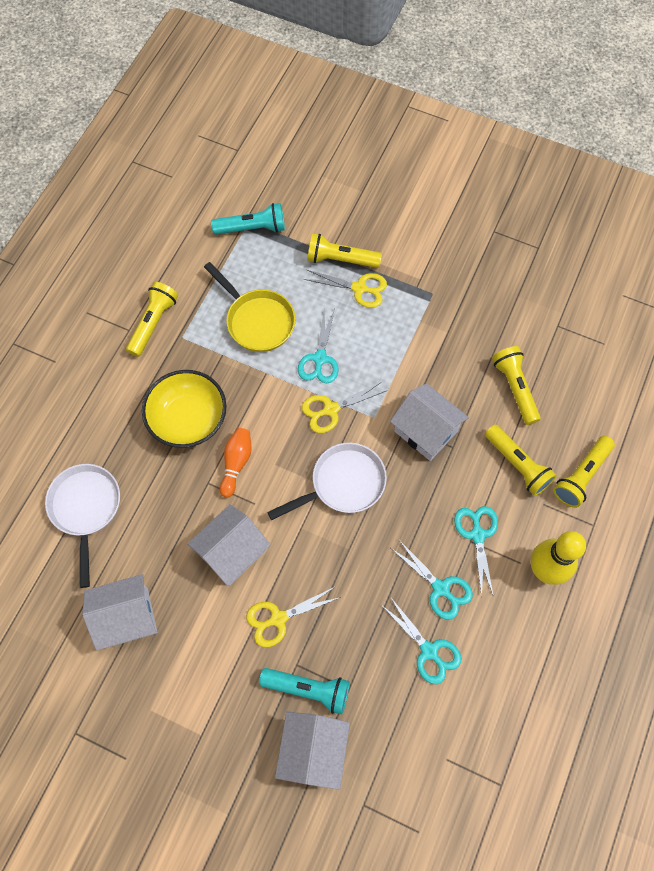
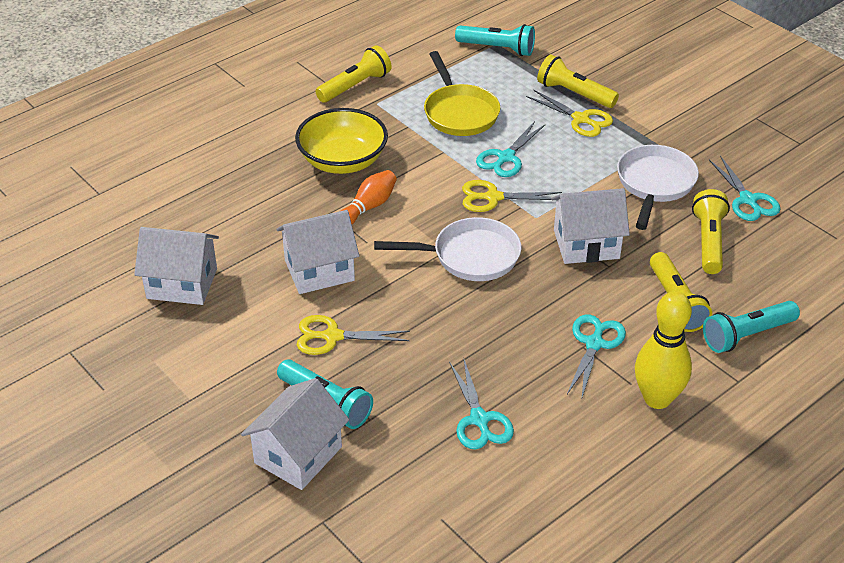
camera: 25 degrees right, 25 degrees down
(86, 509) = (199, 193): white pan -> white pan (654, 184)
(425, 431) = (586, 244): white house -> white house turned 75 degrees counterclockwise
(440, 588) = (525, 373): turquoise scissors -> turquoise scissors (748, 200)
(581, 476) = (747, 335): yellow flashlight -> turquoise flashlight

